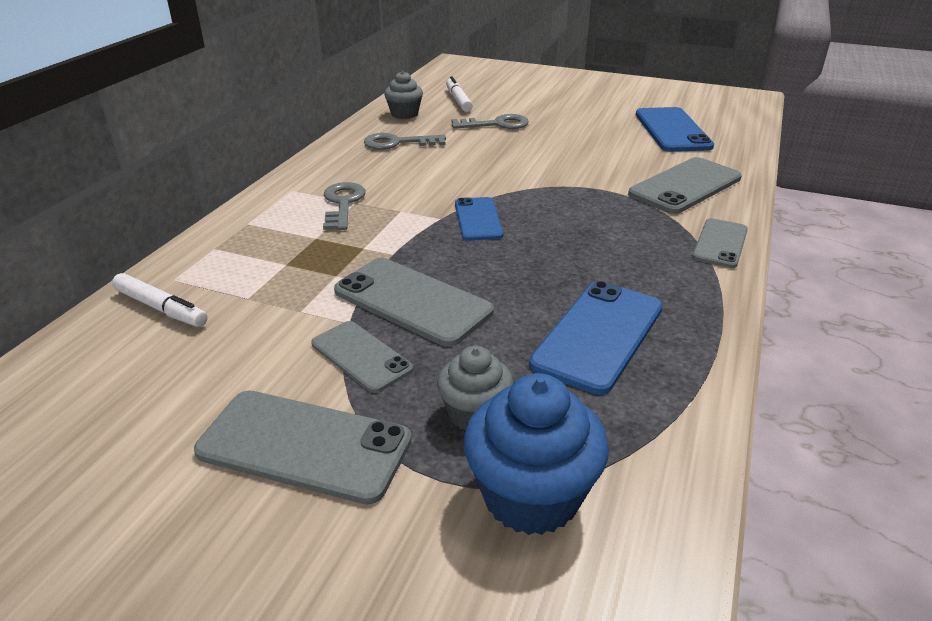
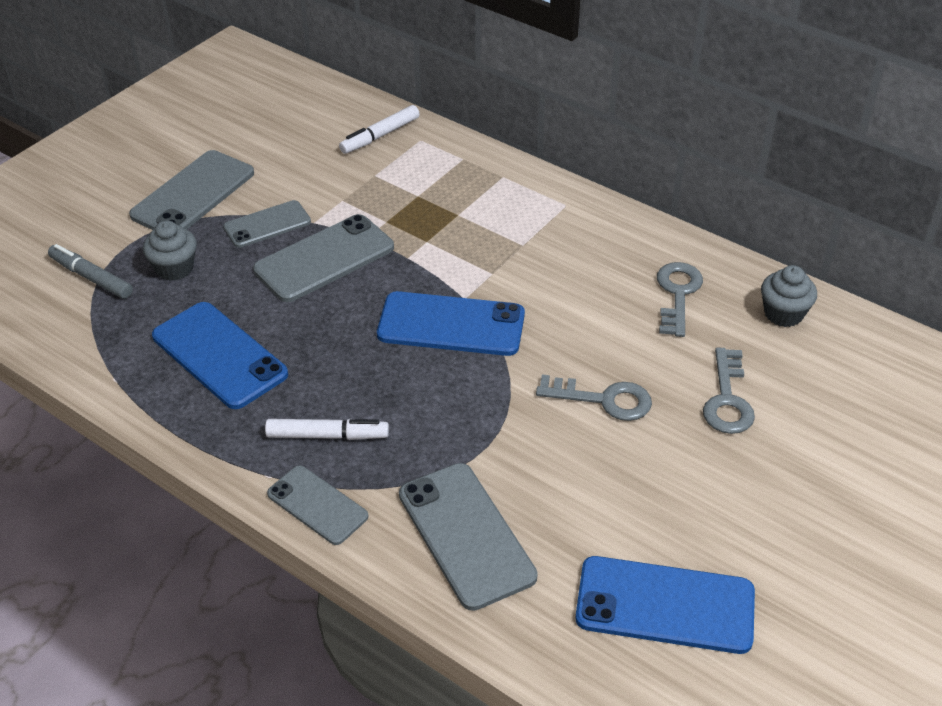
camera: 105 degrees right, 10 degrees up
(343, 203) = (522, 236): grey key -> grey key (604, 400)
(458, 100) = (837, 378): white marker -> white marker (327, 435)
(478, 219) = (451, 325): blue phone -> blue phone, size x1.60
(531, 496) = (91, 278): blue cupcake -> grey marker

